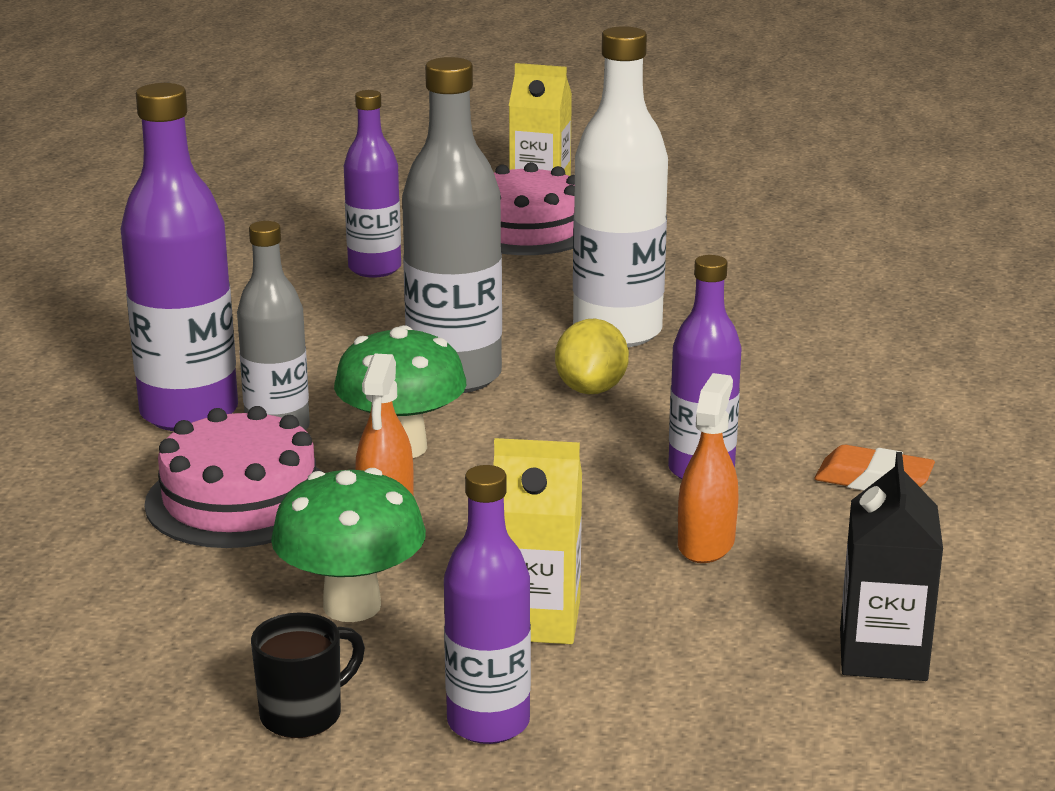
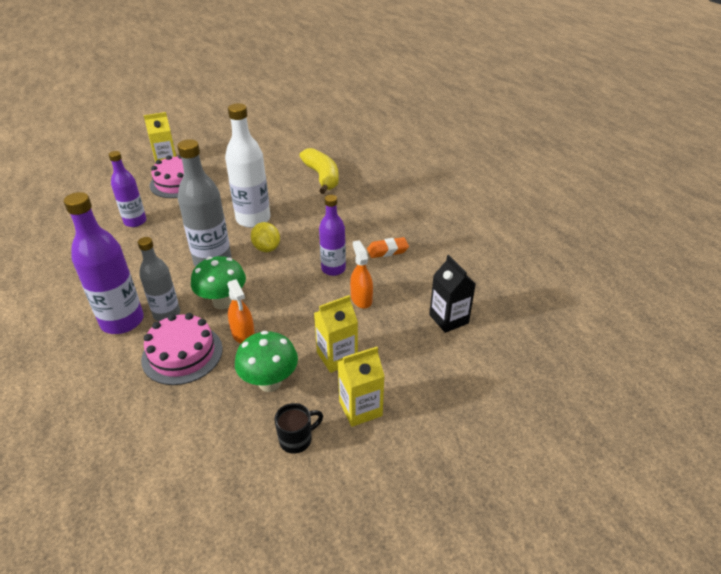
camera: 35 degrees left, 15 degrees up
(304, 715) = (297, 439): black mug -> black mug turned 45 degrees clockwise
(488, 723) = (360, 408): purple bottle -> yellow carton
(864, 301) = (322, 177): none -> yellow banana

